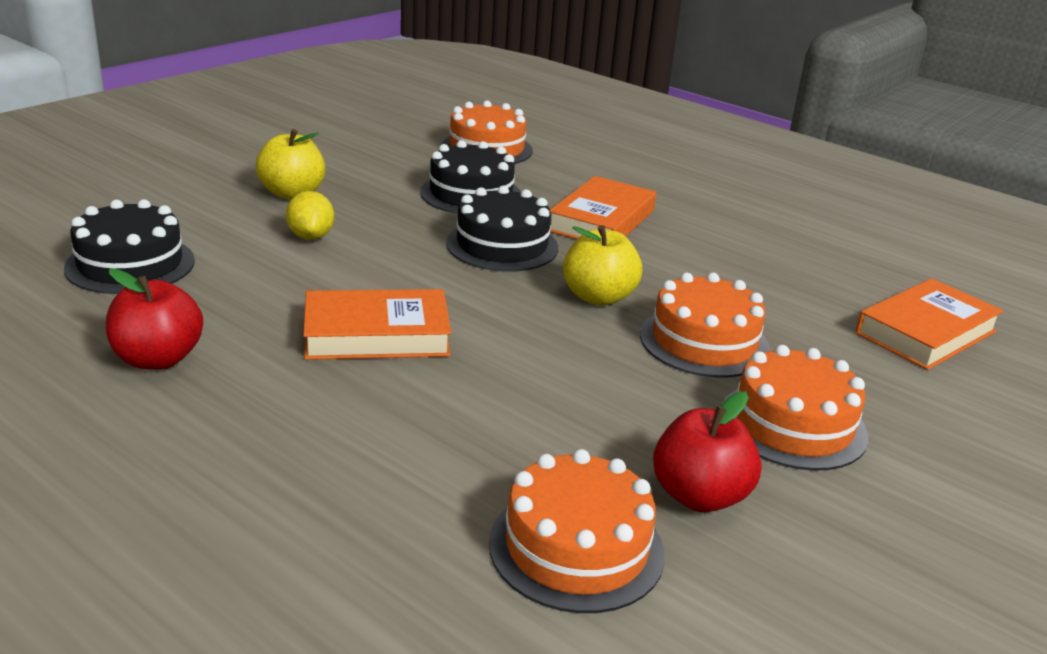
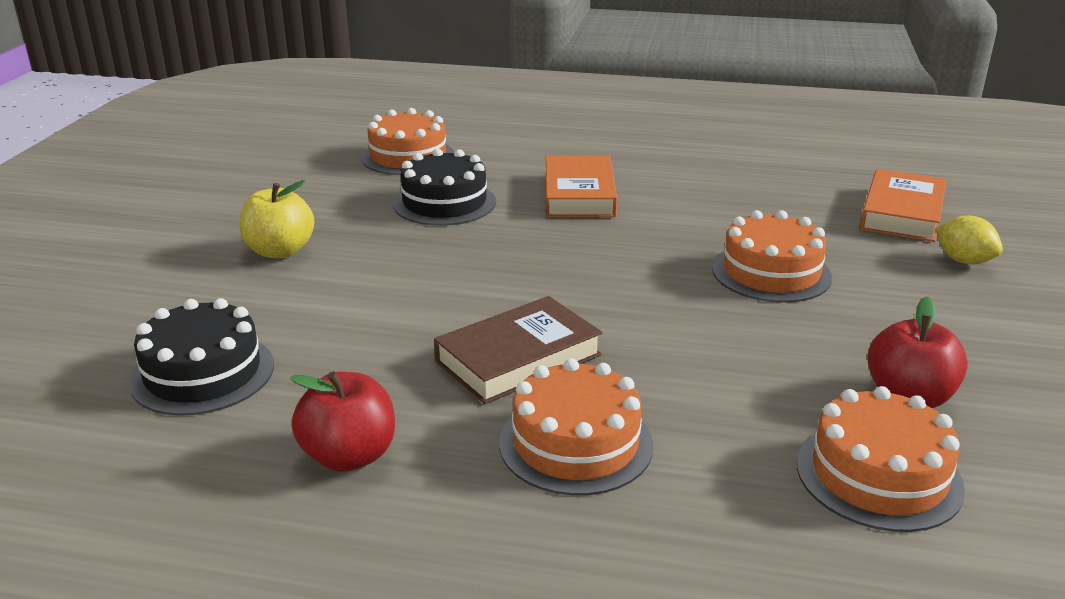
camera: 25 degrees left, 0 degrees up
(311, 236) = (349, 287): yellow lemon -> yellow lemon (964, 261)
(376, 334) = (518, 358): orange book -> brown book
(502, 245) = (526, 242): black cake -> none
(598, 297) = (654, 262): yellow apple -> none
(793, 424) = (902, 316): orange cake -> orange cake (575, 443)

